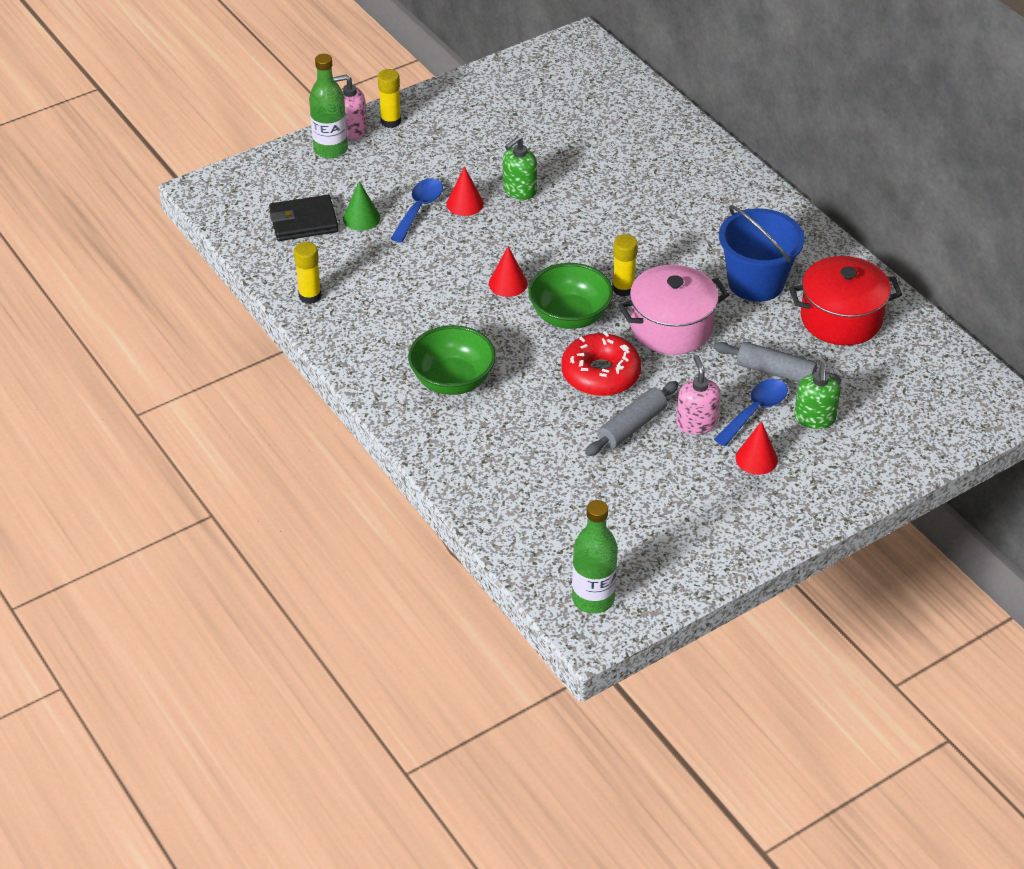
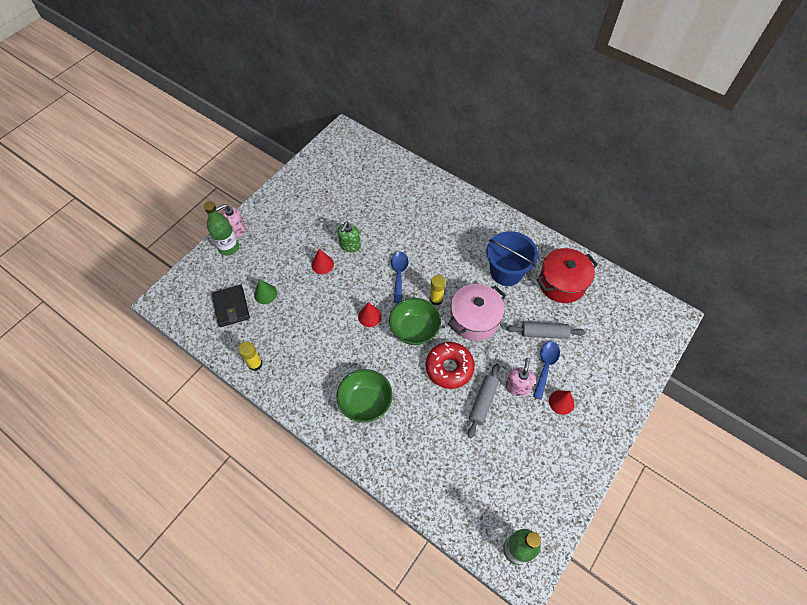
camera: 20 degrees left, 15 degrees up
(304, 222) = (231, 307): black wallet -> black wallet turned 75 degrees counterclockwise
(390, 121) = (257, 217): yellow glue stick -> none
(419, 209) = (297, 276): blue spoon -> blue spoon (399, 274)
(696, 423) = (517, 386): pink soap dispenser -> pink soap dispenser turned 45 degrees clockwise
(814, 418) = (579, 360): green soap dispenser -> none

